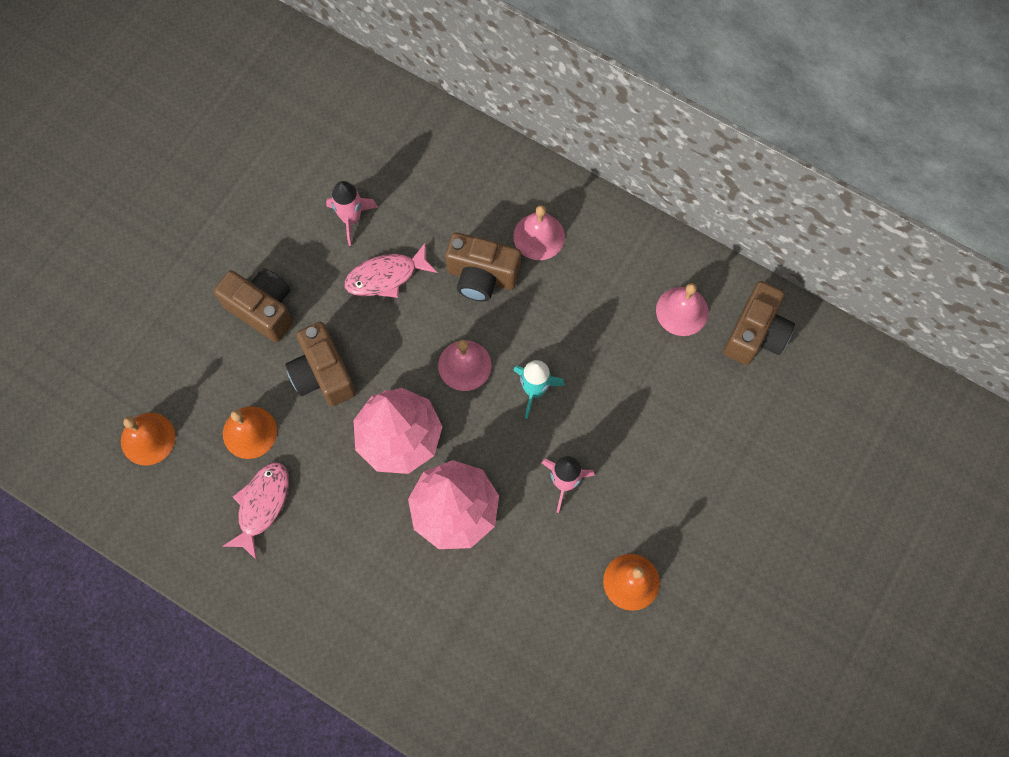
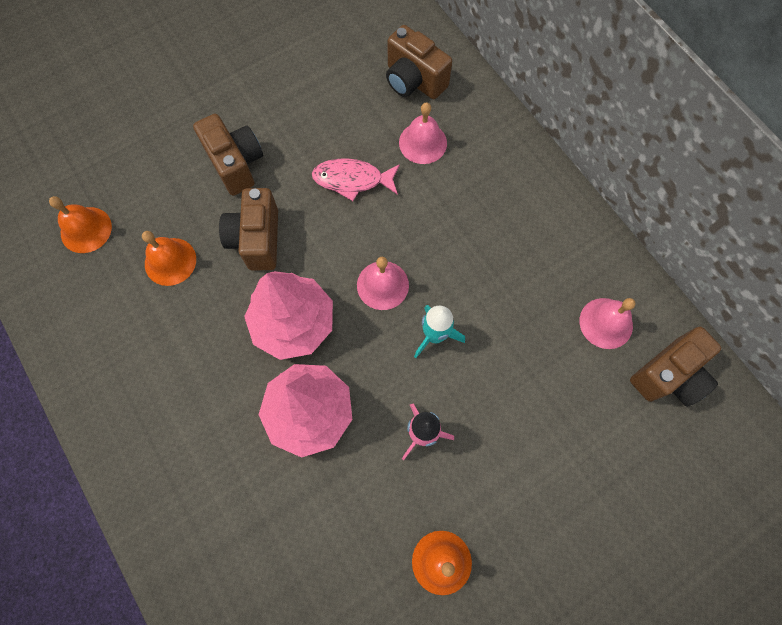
camera: 25 degrees right, 0 degrees up
(262, 505) = (146, 329): pink fish -> none
(351, 219) = (347, 121): pink rocket -> none
(481, 276) = (435, 214): brown camera -> brown camera (414, 80)
(539, 236) = (502, 201): pink bell -> pink bell (423, 142)

